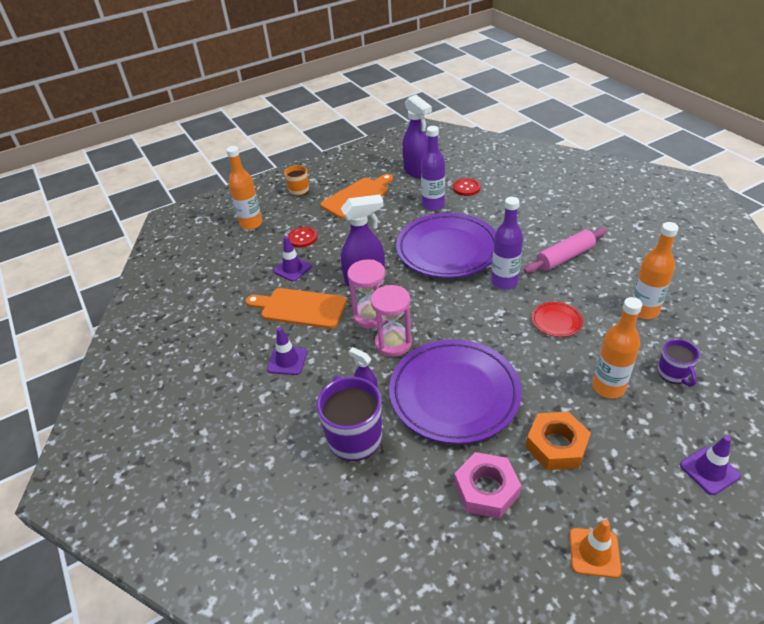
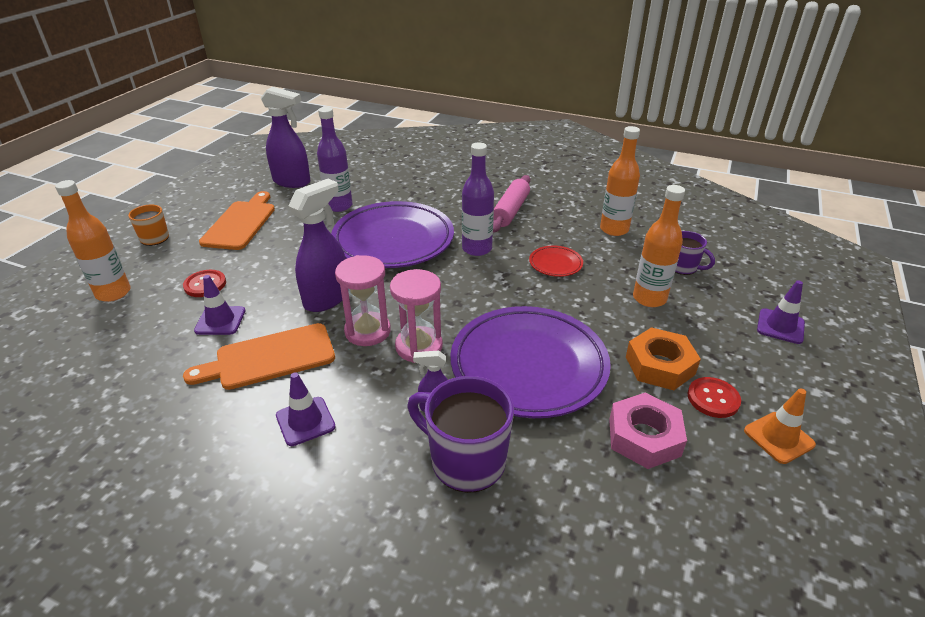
camera: 40 degrees left, 5 degrees down
(466, 188) = (360, 182): red button -> red button (713, 398)

